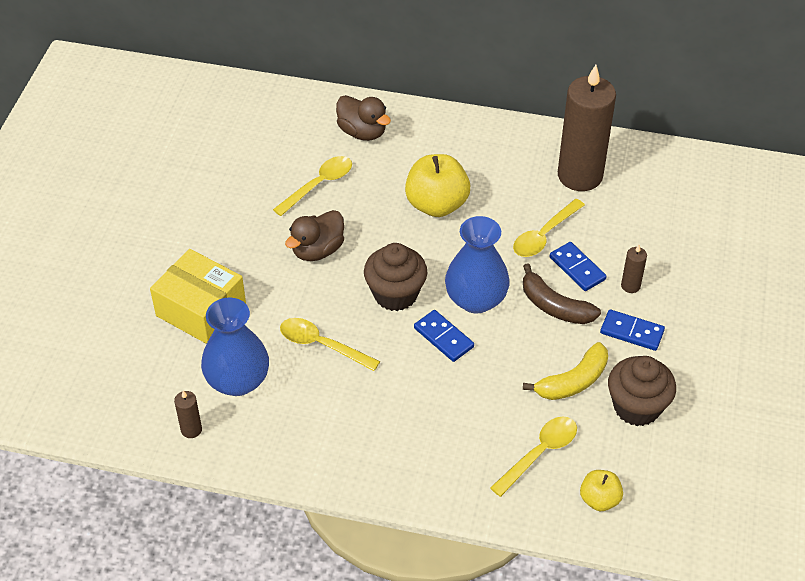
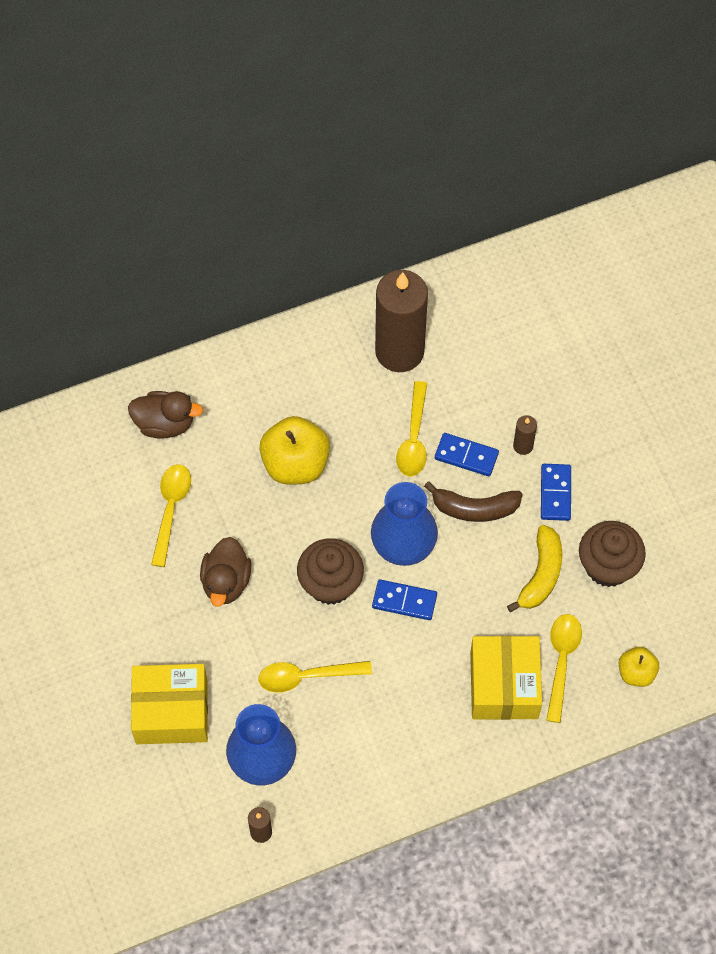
camera: 35 degrees left, 15 degrees up
(475, 442) = (504, 685): none -> yellow box
(632, 332) = (555, 493): blue domino -> blue domino turned 75 degrees counterclockwise

